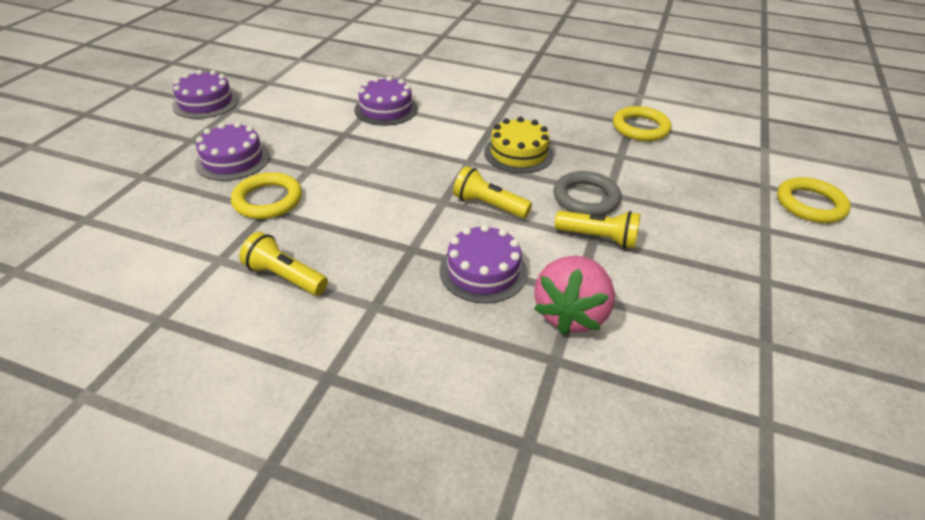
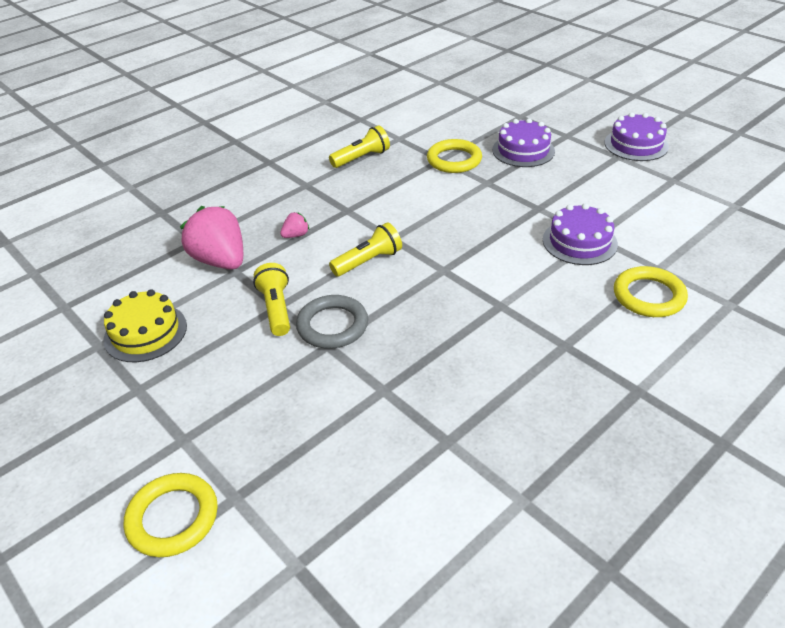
camera: 120 degrees right, 0 degrees up
(483, 271) = (296, 235): purple cake -> pink strawberry
(518, 153) = (438, 308): yellow cake -> yellow cake (145, 332)
(598, 238) = (276, 309): yellow flashlight -> yellow flashlight turned 120 degrees clockwise
(640, 128) = (430, 445): yellow ring -> yellow ring (648, 296)

